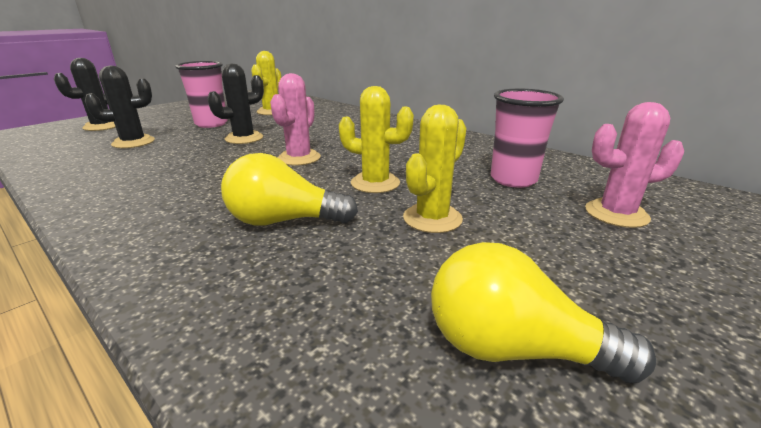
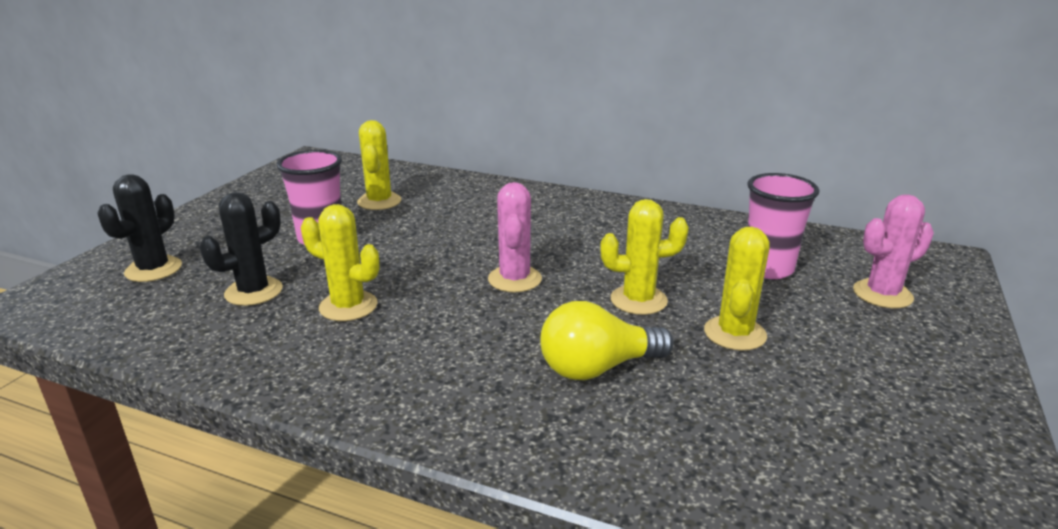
camera: 20 degrees left, 0 degrees up
(172, 157) = (348, 306): none -> yellow cactus
(244, 138) = (404, 258): black cactus -> none
(512, 348) = (890, 438): yellow light bulb -> none

